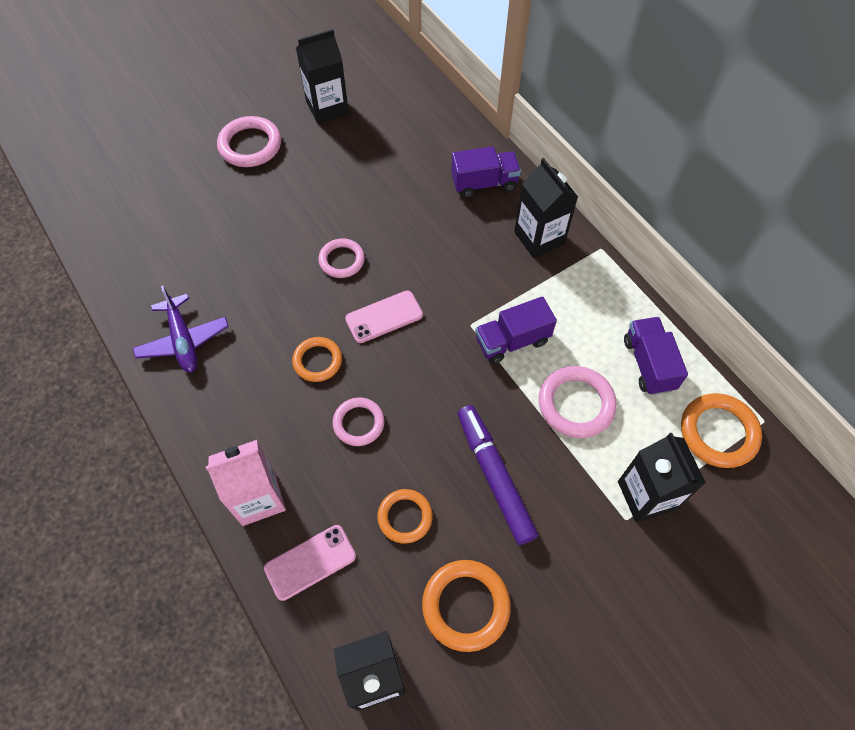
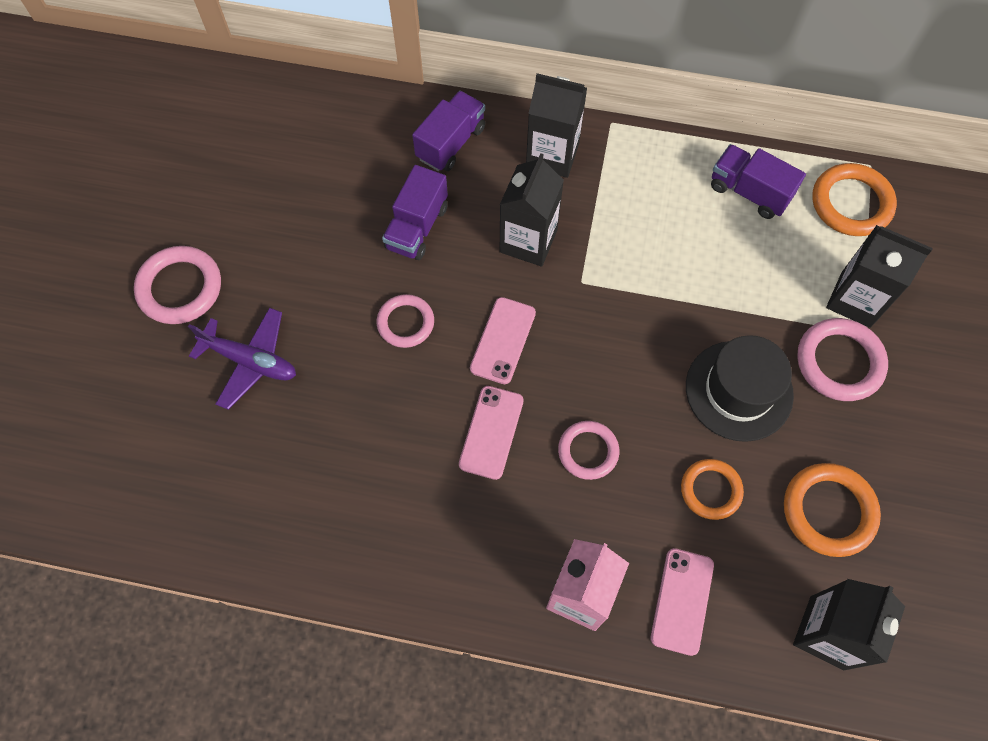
camera: 45 degrees left, 5 degrees up
(183, 340) = (346, 530): purple plane -> purple plane (250, 361)
(317, 361) = (491, 432): orange ring -> pink phone
(327, 108) = (215, 186): black carton -> black carton (528, 241)
(494, 476) = (739, 390): purple marker -> black hat
(512, 341) = (630, 266): purple truck -> purple truck (417, 227)
(576, 404) = (733, 274): pink ring -> pink ring (839, 362)

